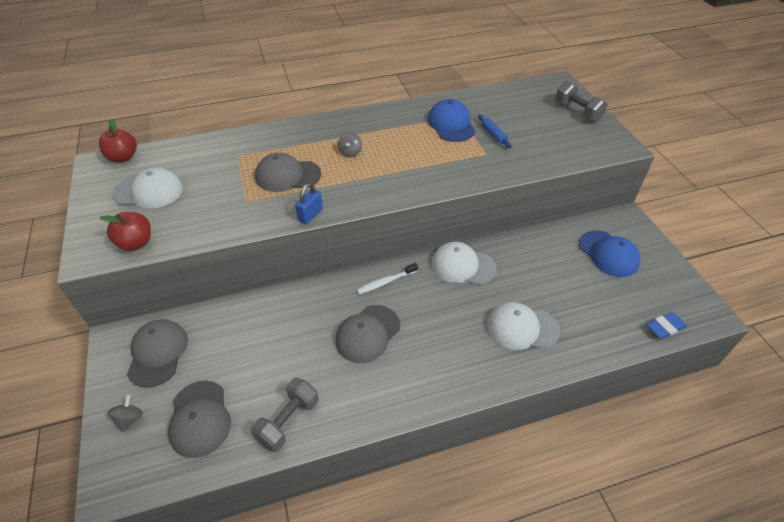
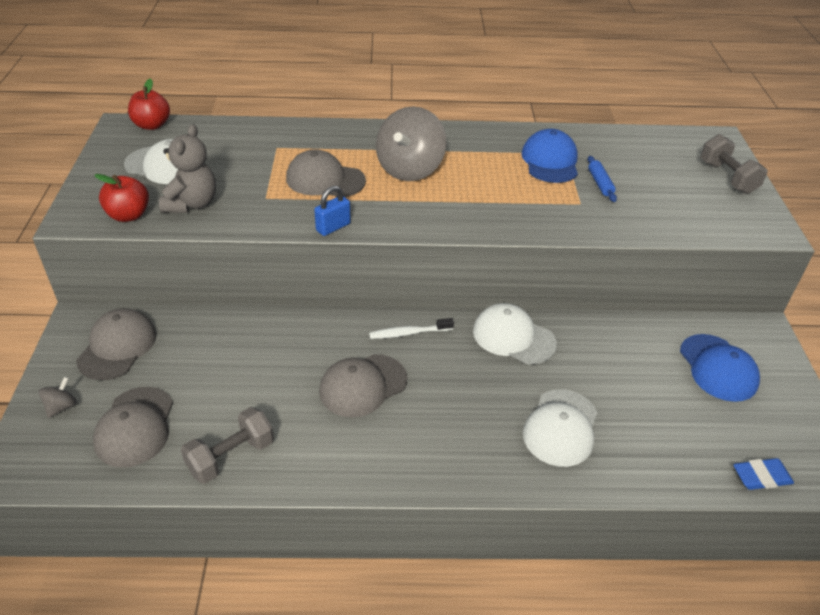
camera: 15 degrees right, 5 degrees down
(186, 220) = (192, 204): none -> grey teddy bear
(350, 153) = (410, 169): grey spinning top -> grey spinning top, size x2.35
(522, 328) = (561, 428): white cap -> white cap turned 90 degrees counterclockwise

